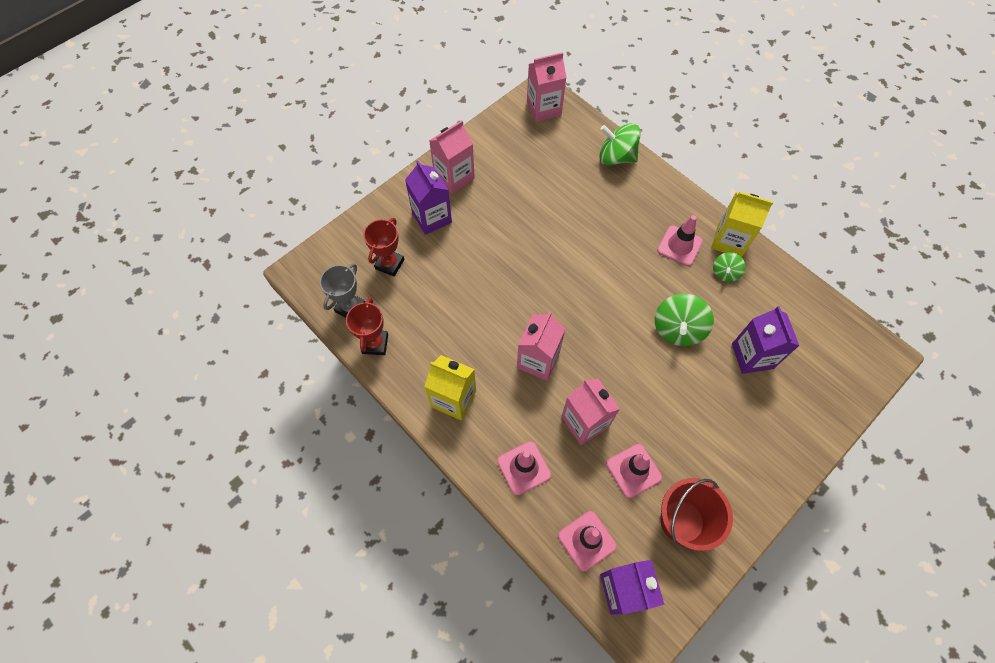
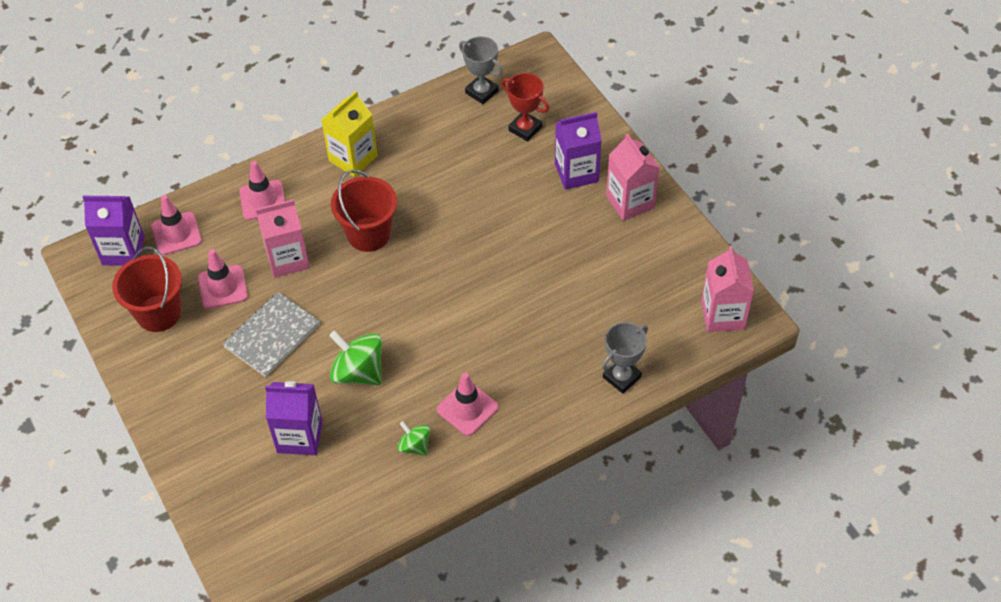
camera: 105 degrees right, 10 degrees down
(375, 344) = (434, 106): red trophy -> none
(538, 360) = (368, 234): pink carton -> red bucket
(616, 157) = (621, 377): green spinning top -> grey trophy
(668, 408) = (272, 336): none -> grey notebook
(729, 241) = (458, 466): yellow carton -> none

